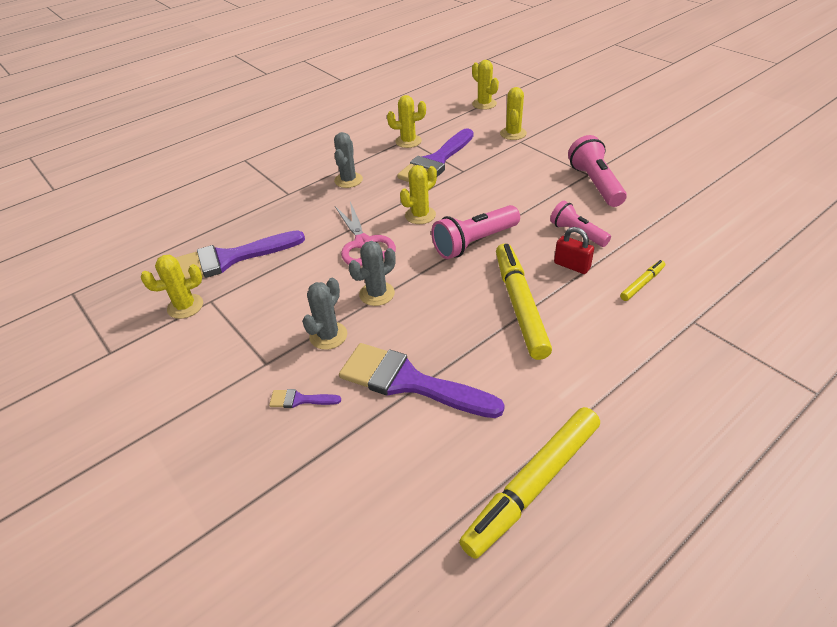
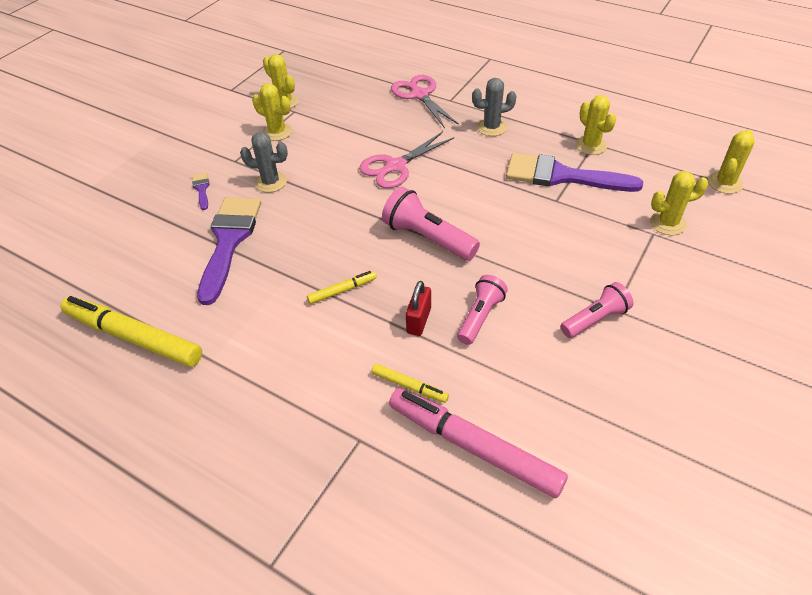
camera: 70 degrees right, 5 degrees up
(229, 259) = (346, 102): purple brush -> none
(263, 209) = (419, 94): none -> pink scissors
(377, 294) = (329, 194): grey cactus -> none
(420, 215) = (456, 190): yellow cactus -> yellow cactus (277, 132)
(520, 305) = (342, 290): yellow marker -> yellow marker, size x0.47
(595, 184) = (595, 319): pink flashlight -> pink flashlight, size x0.67
(704, 262) = (473, 446): none -> pink marker

